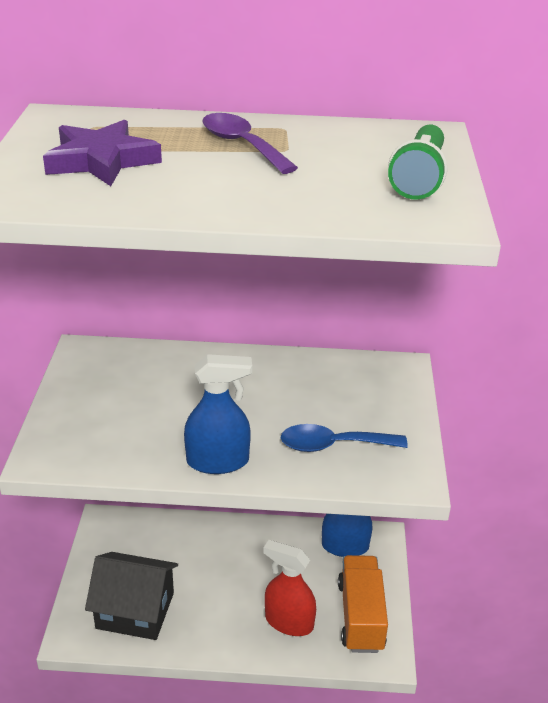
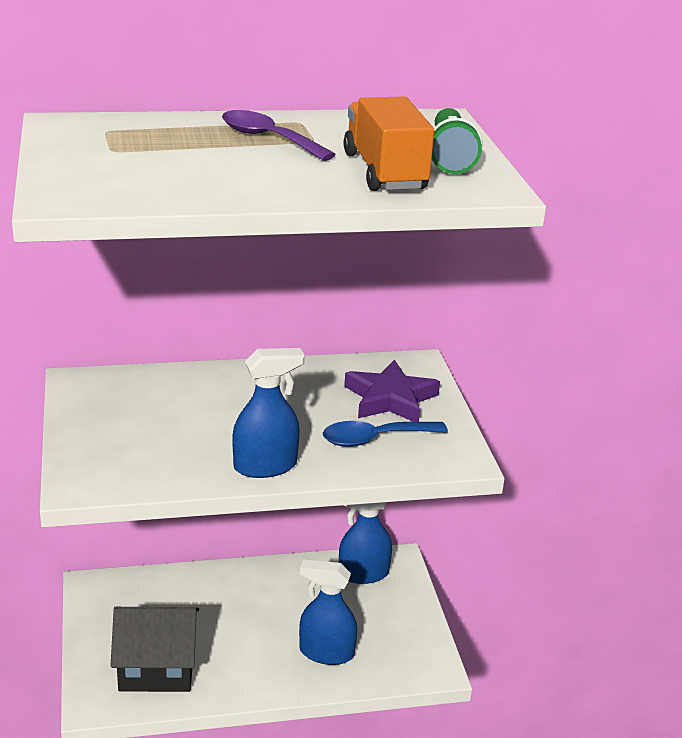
camera: 15 degrees left, 5 degrees down
(101, 161) = (138, 160): purple star -> purple star (390, 399)
(289, 622) = (326, 652): red spray bottle -> blue spray bottle
(360, 616) = (399, 636): orange truck -> orange truck (384, 172)

